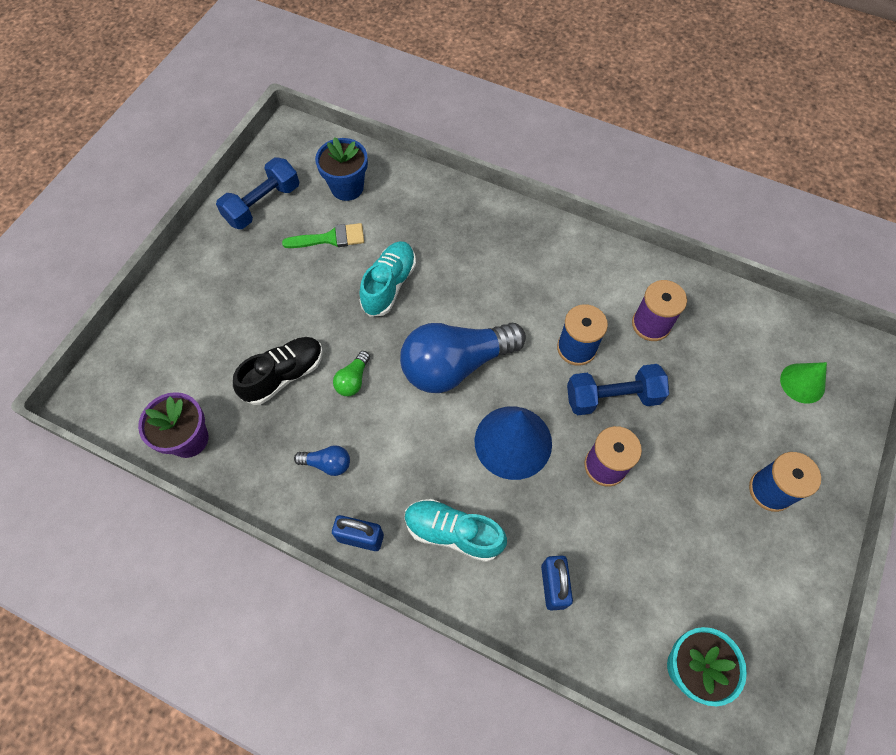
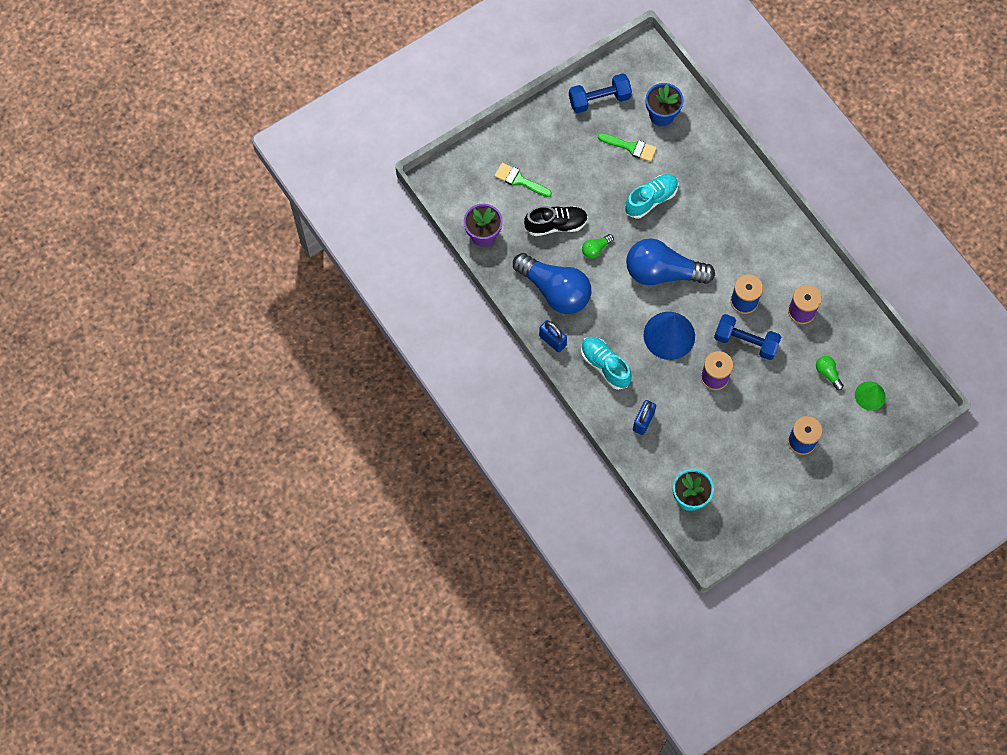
camera: 30 degrees right, 5 degrees up
(206, 343) = (519, 180): none -> green brush
(327, 463) = (555, 291): blue light bulb -> blue light bulb, size x2.40
(735, 383) = (827, 373): none -> green light bulb

